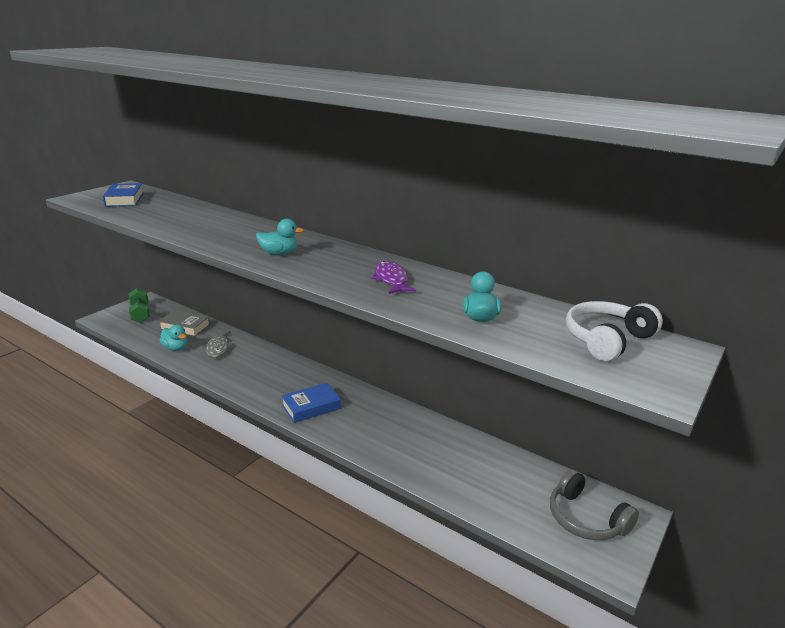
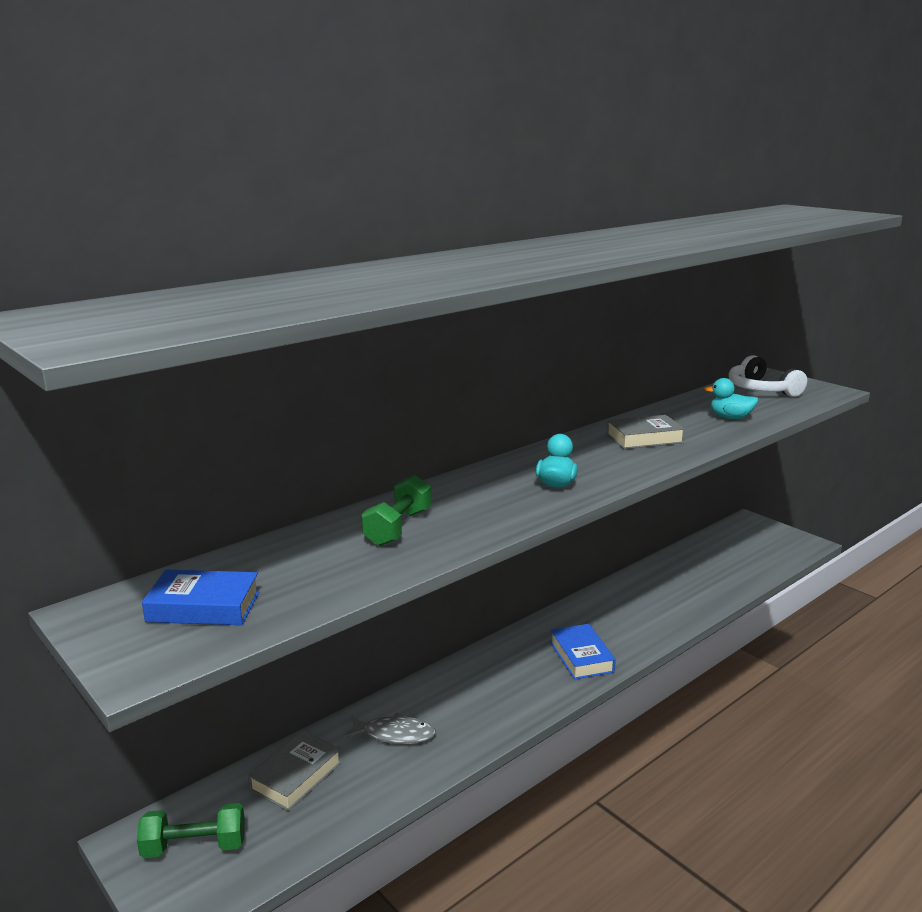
camera: 75 degrees left, 5 degrees down
(175, 348) = (374, 786): turquoise duck -> none
(206, 221) = (398, 528): none -> green dumbbell
(391, 280) = (644, 438): purple fish -> grey book
(585, 518) = (757, 540): grey headphones -> none

